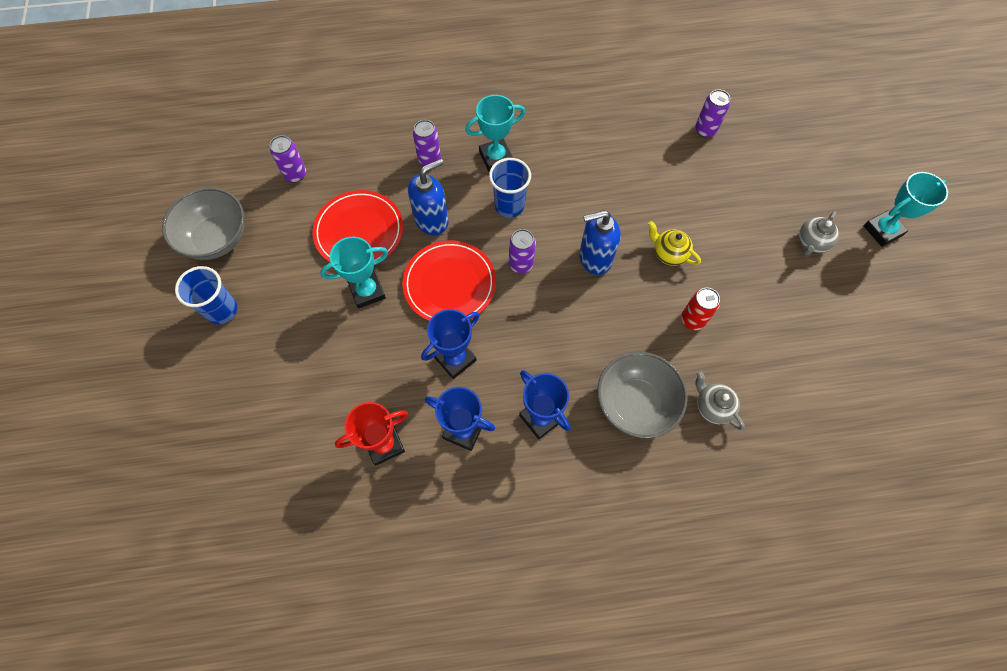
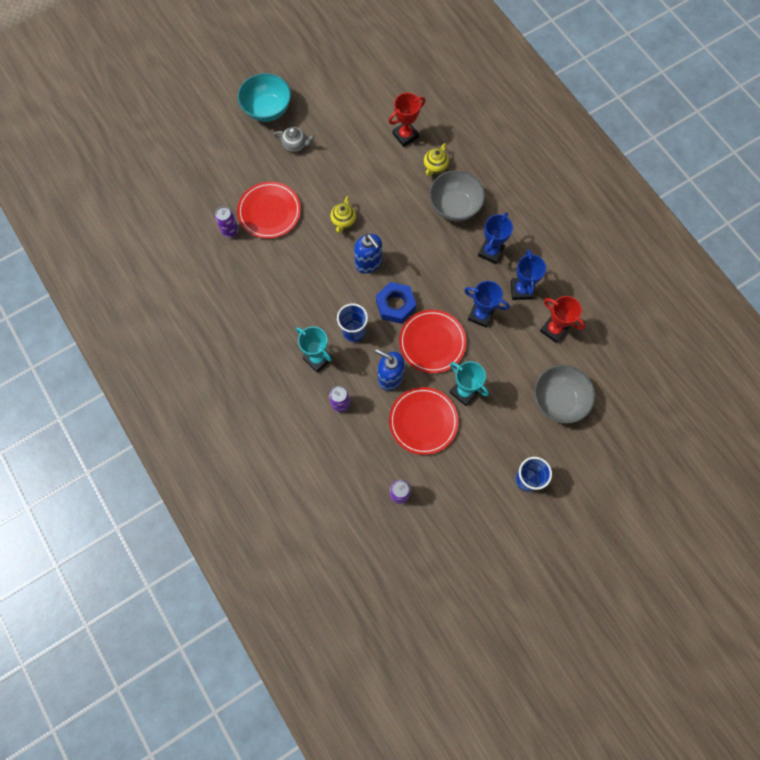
camera: 115 degrees left, 5 degrees up
(216, 238) = (478, 519): grey bowl -> grey bowl (558, 400)
(521, 264) = (395, 305): purple can -> blue nut
(692, 320) = (384, 193): red can -> none
(712, 407) = (435, 167): grey teapot -> yellow teapot
(716, 178) = (269, 212): none -> red plate
(782, 389) = (405, 135): none -> red trophy
(882, 230) = (267, 109): turquoise trophy -> turquoise bowl

